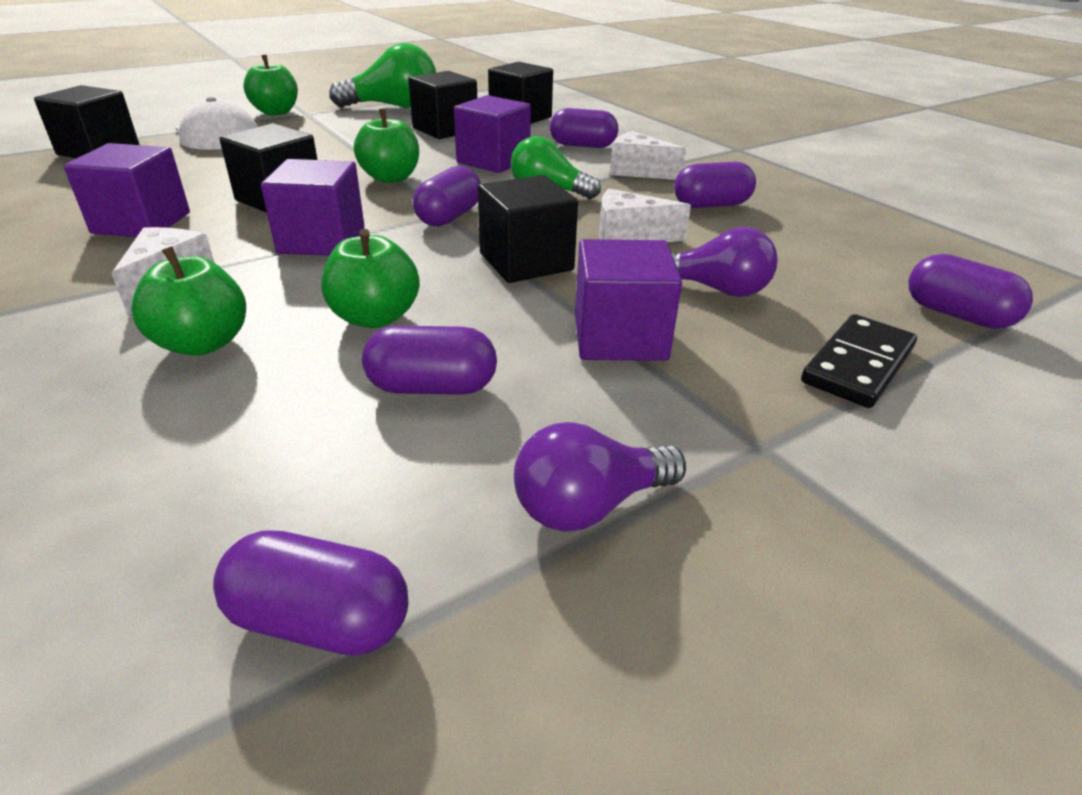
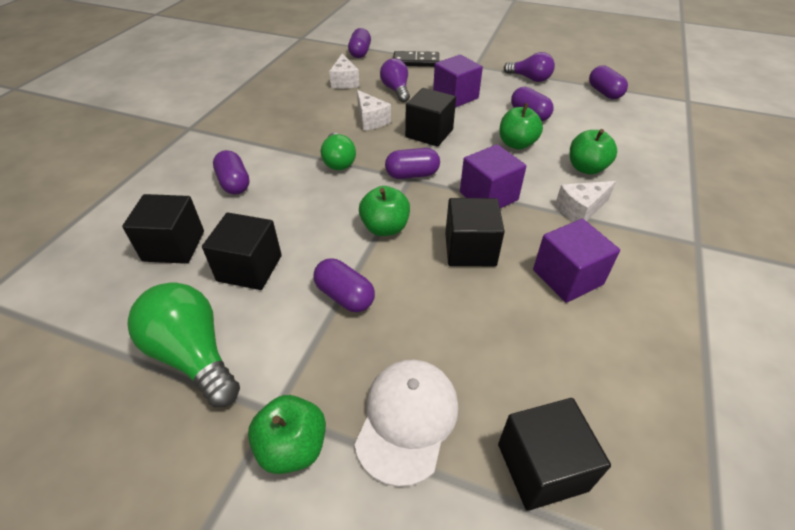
camera: 125 degrees left, 10 degrees up
(493, 161) = (306, 204): purple cube -> none
(638, 171) = (271, 146): white cheese -> white cheese (344, 81)
(711, 205) = (304, 112): purple capsule -> purple capsule (345, 296)

